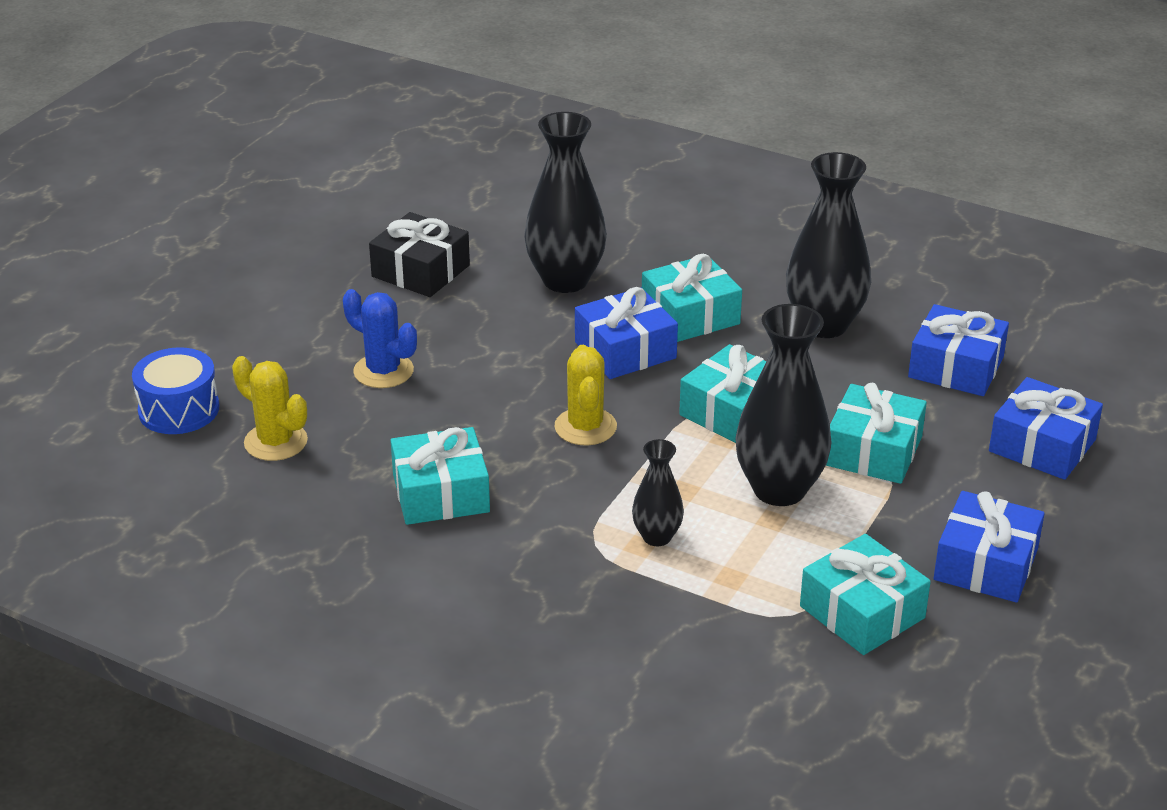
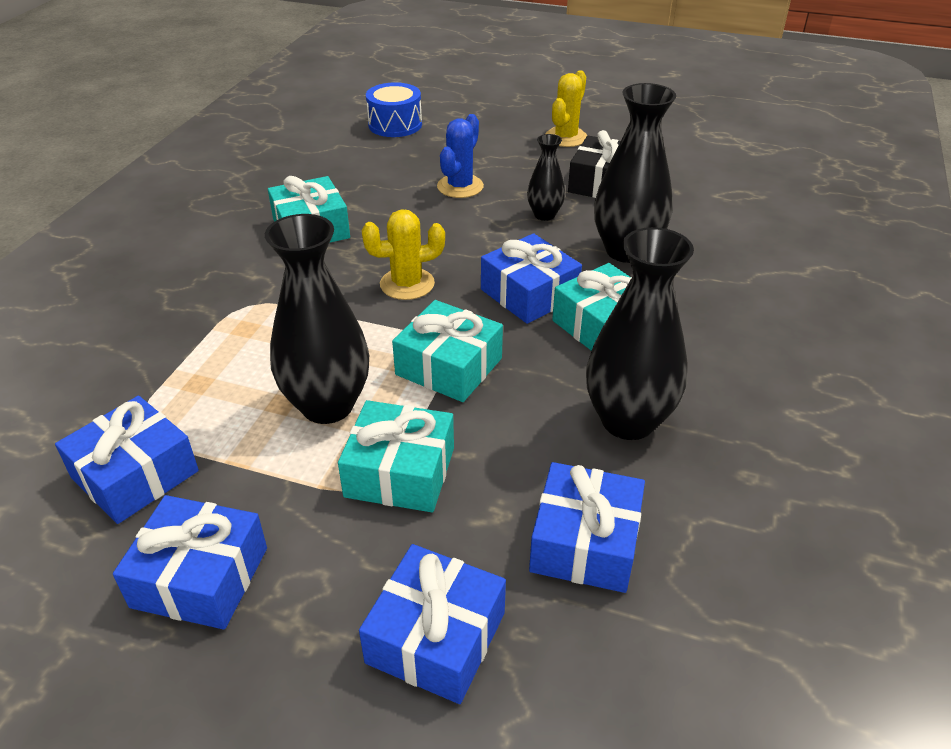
camera: 80 degrees right, 5 degrees up
(276, 442) = (365, 160): yellow cactus -> yellow cactus (566, 137)
(657, 537) = (256, 336): black vase -> black vase (544, 215)
(862, 612) = (135, 474): turquoise gift -> blue gift

